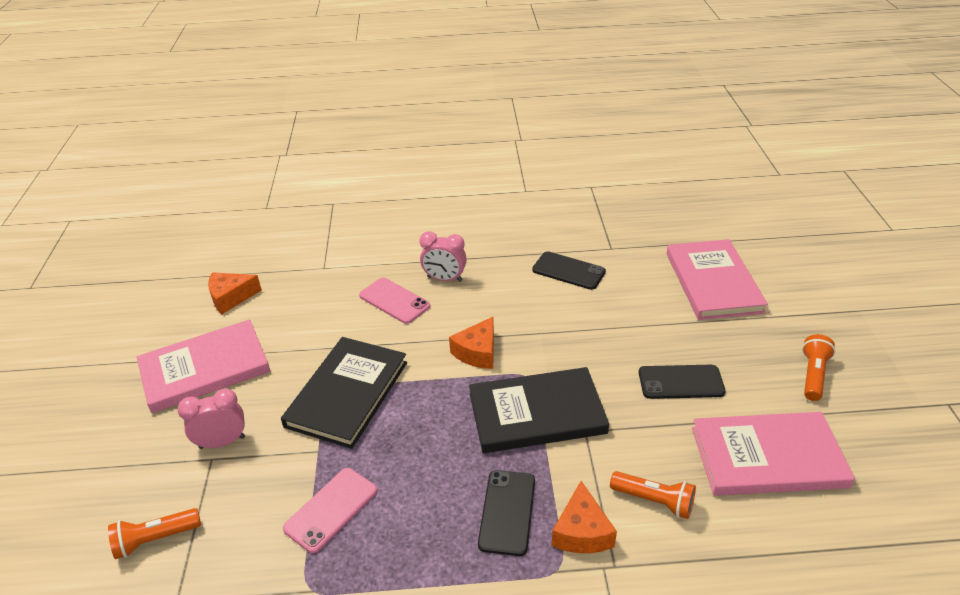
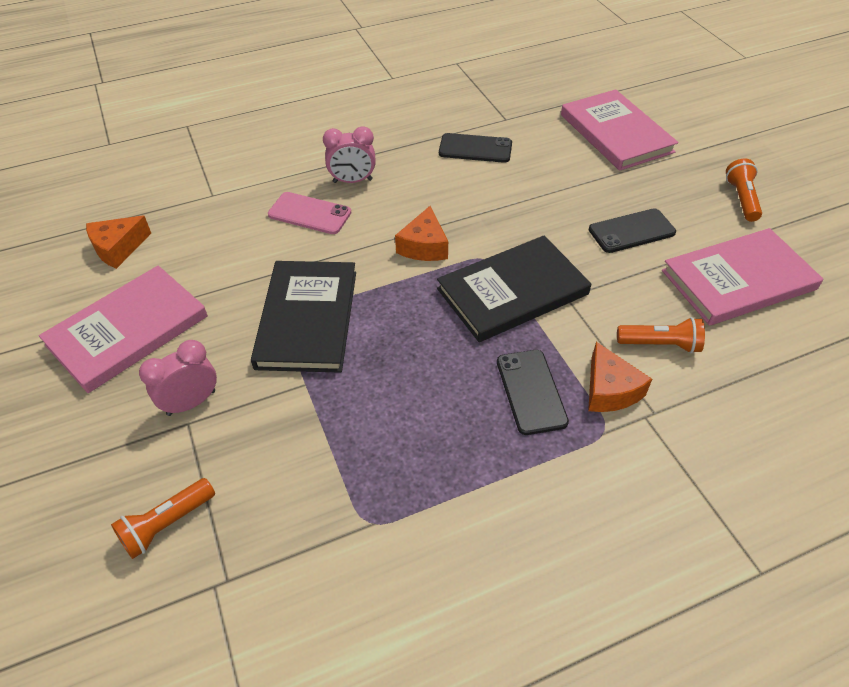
camera: 20 degrees left, 10 degrees up
(331, 509) = (350, 438): pink phone -> none

